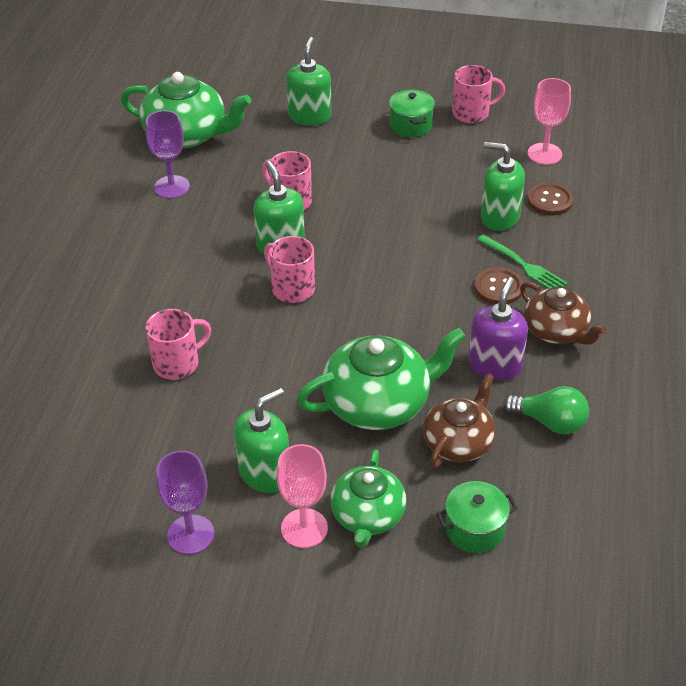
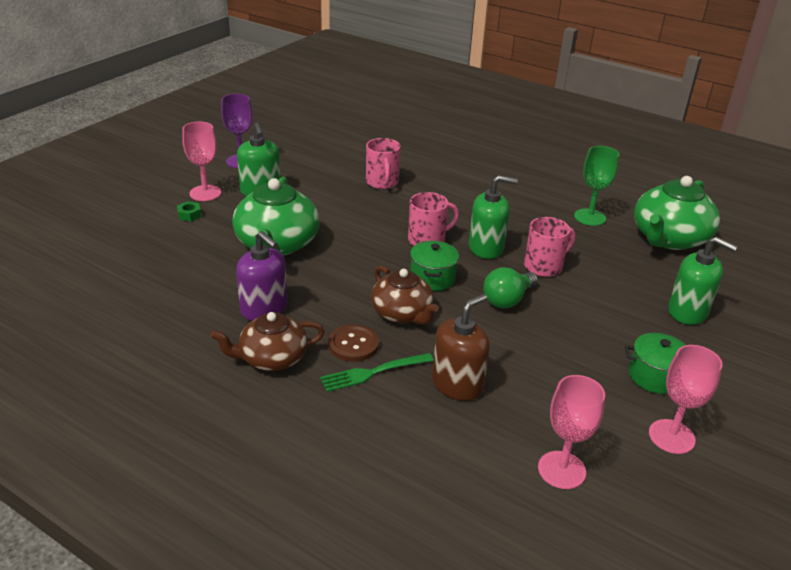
camera: 110 degrees right, 10 degrees down
(172, 187) = (589, 217): purple goblet -> green goblet
(367, 516) = (189, 215): green teapot -> green nut
(459, 442) = (207, 266): brown teapot -> brown teapot (402, 313)
(472, 113) = (671, 436): pink mug -> pink goblet
(474, 529) = (133, 249): green pot -> green pot (432, 278)
(499, 217) = (457, 384): green soap dispenser -> brown soap dispenser
(550, 201) = (466, 435): brown button -> none
(550, 422) = (181, 314): green light bulb -> green light bulb (507, 300)

